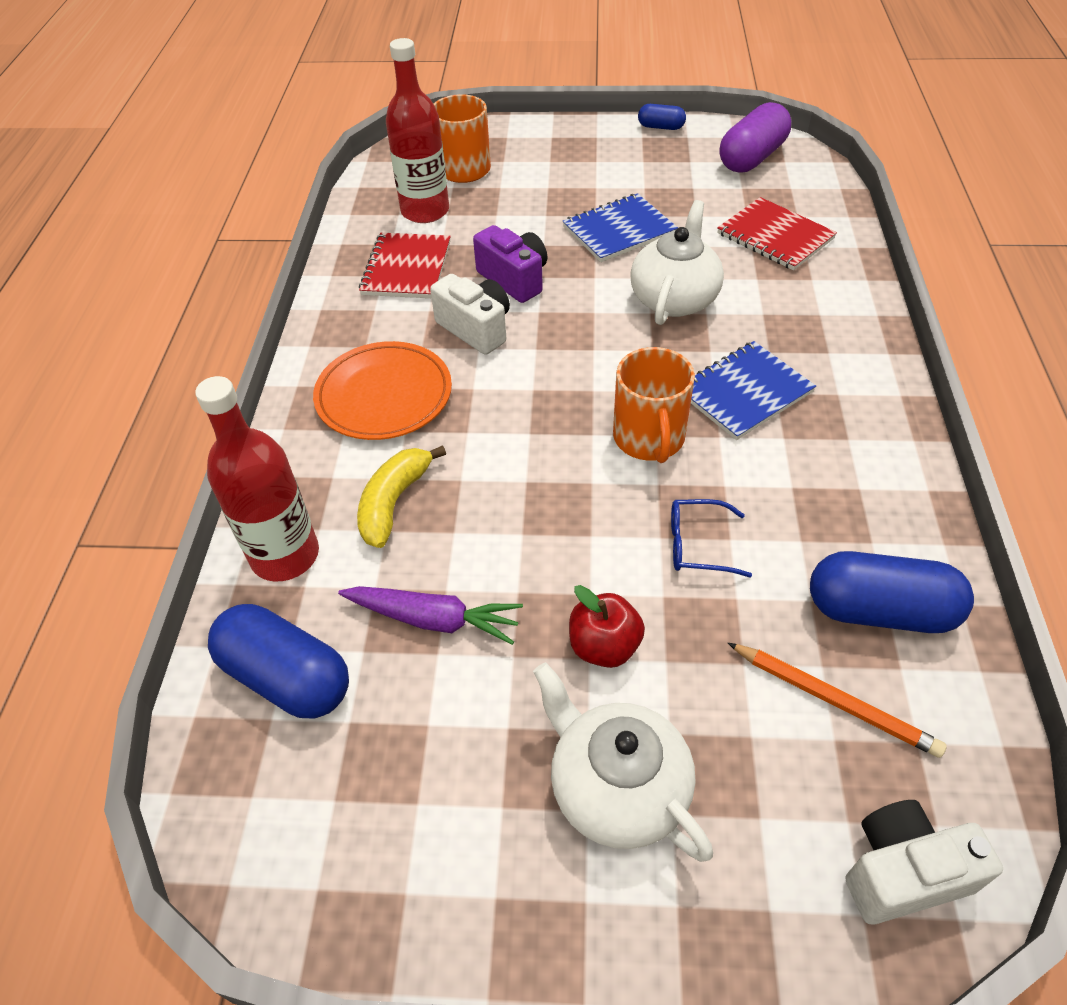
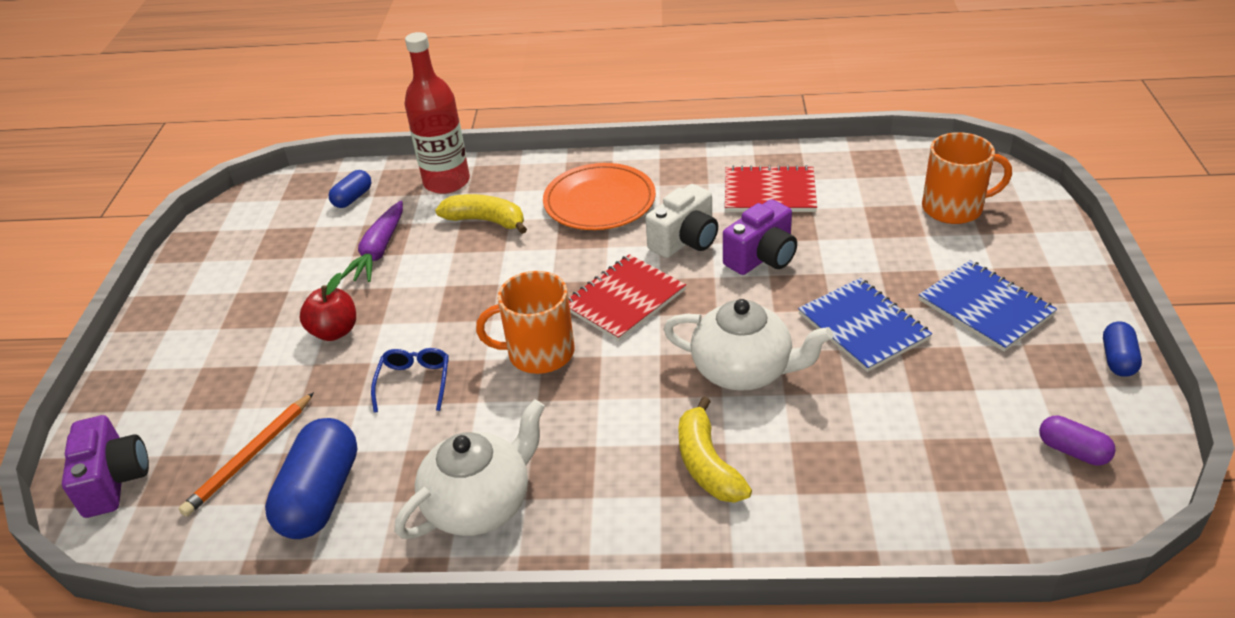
camera: 90 degrees right, 10 degrees down
(287, 677) = (353, 198): blue capsule -> blue capsule, size x0.53
(425, 211) = (865, 192): red bottle -> none
(616, 787) = (229, 340): white teapot -> white teapot (480, 503)
(744, 392) = (597, 420): blue notebook -> blue notebook (985, 307)
(752, 158) = (1072, 451): purple capsule -> purple capsule, size x0.53
(775, 236) = (882, 463): red notebook -> red notebook (624, 299)
(789, 324) = (707, 464): none -> yellow banana
(903, 872) = (114, 480): white camera -> purple camera

